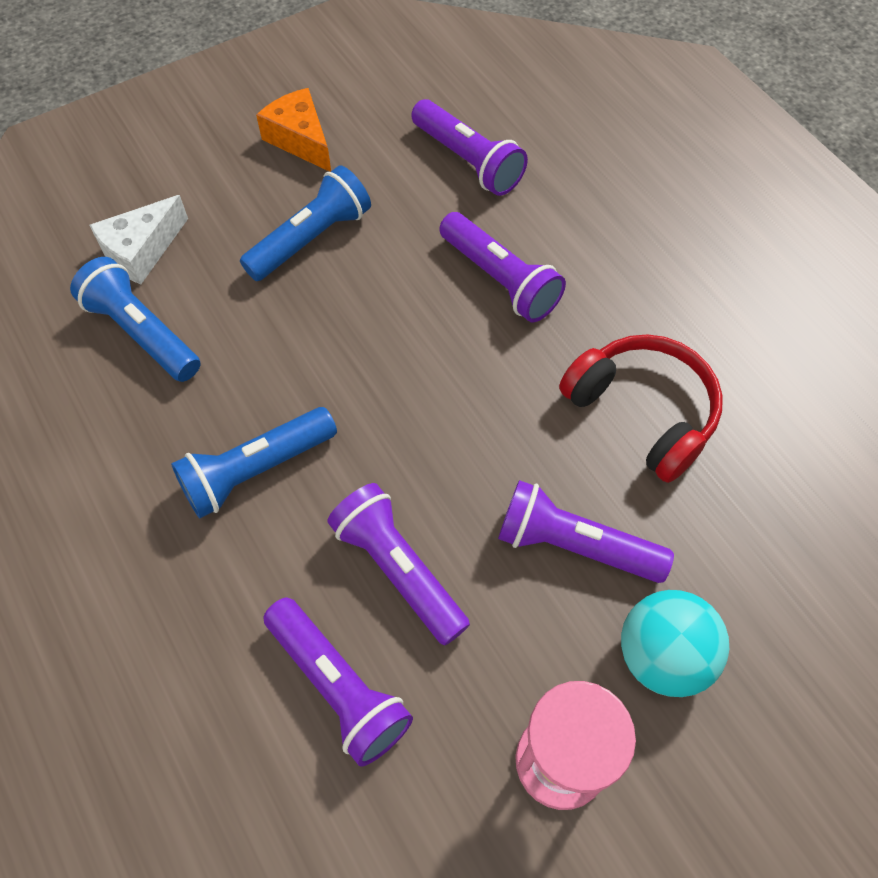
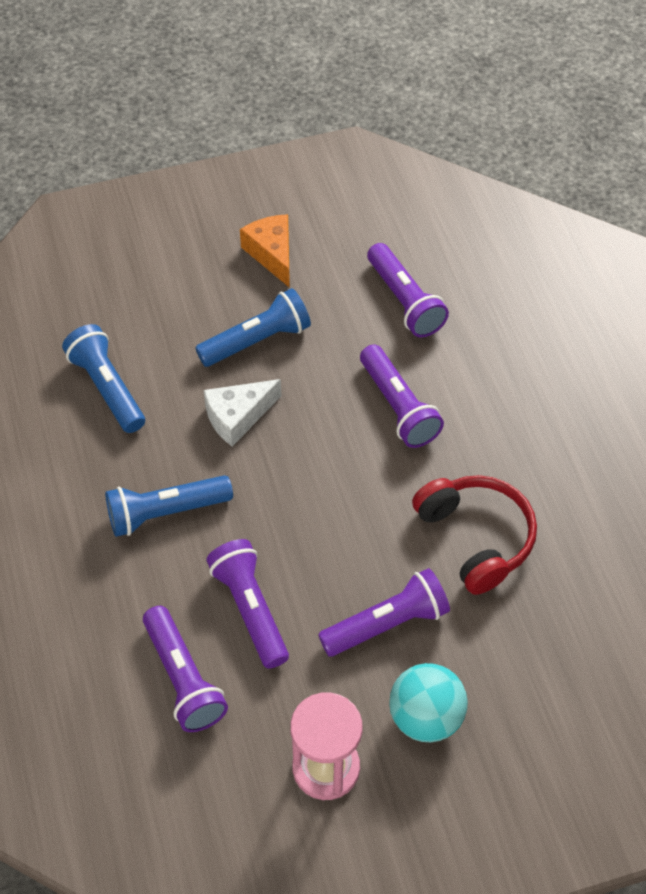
camera: 15 degrees right, 5 degrees down
(141, 251) = (122, 322): white cheese -> white cheese (238, 417)
(574, 545) = (387, 623): purple flashlight -> purple flashlight turned 120 degrees clockwise

